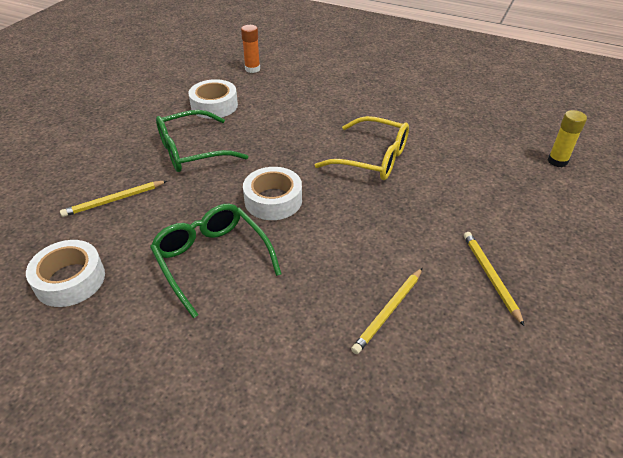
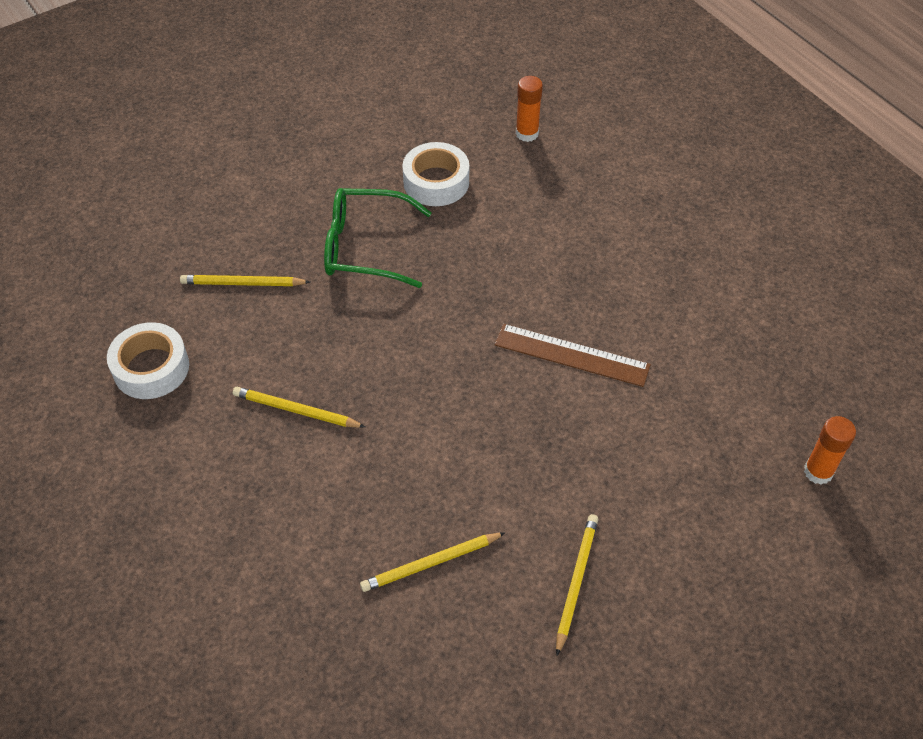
camera: 30 degrees right, 10 degrees up
(212, 260) = (296, 411): green glasses -> yellow pencil
(273, 200) = (410, 362): white tape -> none
(372, 158) = (572, 355): yellow glasses -> brown ruler
(557, 161) = (818, 472): yellow glue stick -> orange glue stick

